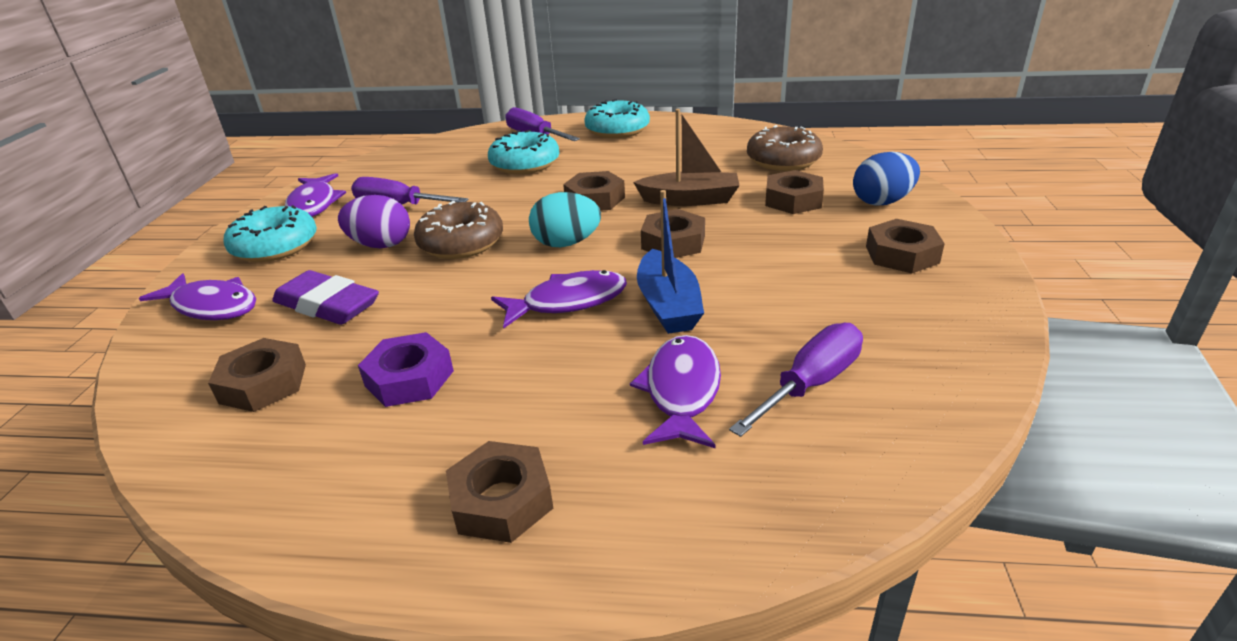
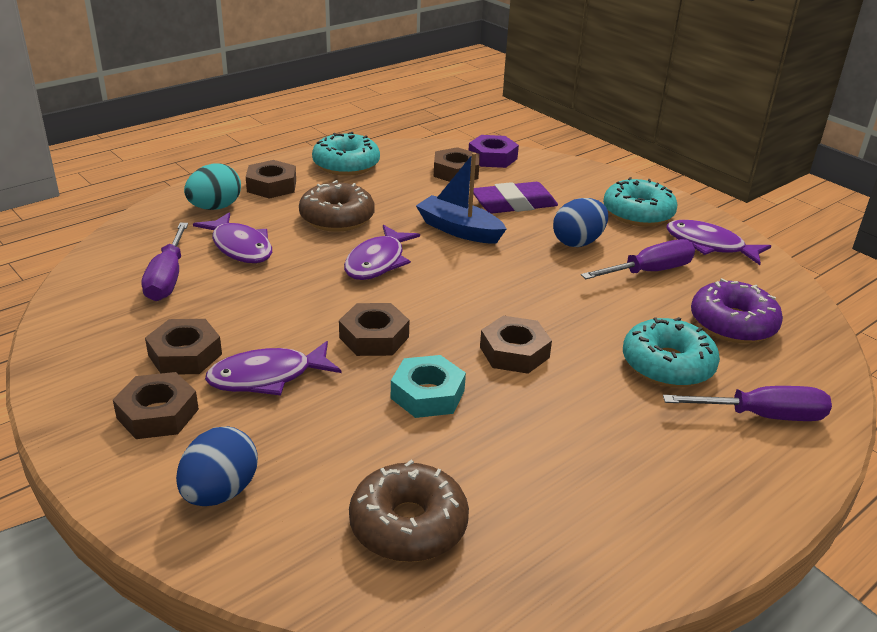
camera: 130 degrees right, 0 degrees up
(212, 306) = (571, 180): purple fish -> purple fish (267, 377)
(381, 245) = (578, 242): purple egg -> blue egg
(409, 378) = (392, 198): purple nut -> purple nut (492, 158)
(440, 165) = (732, 324): none -> purple donut
(461, 243) = (529, 266): brown donut -> brown donut (337, 218)
(566, 243) = (455, 299): turquoise egg -> turquoise egg (215, 207)
(617, 130) = (704, 484): turquoise donut -> turquoise donut (346, 165)
(668, 305) = (308, 287): blue boat -> blue boat (459, 230)
(690, 200) = (427, 394): brown boat -> turquoise nut
(793, 200) = (323, 445): brown nut -> brown nut (185, 354)

